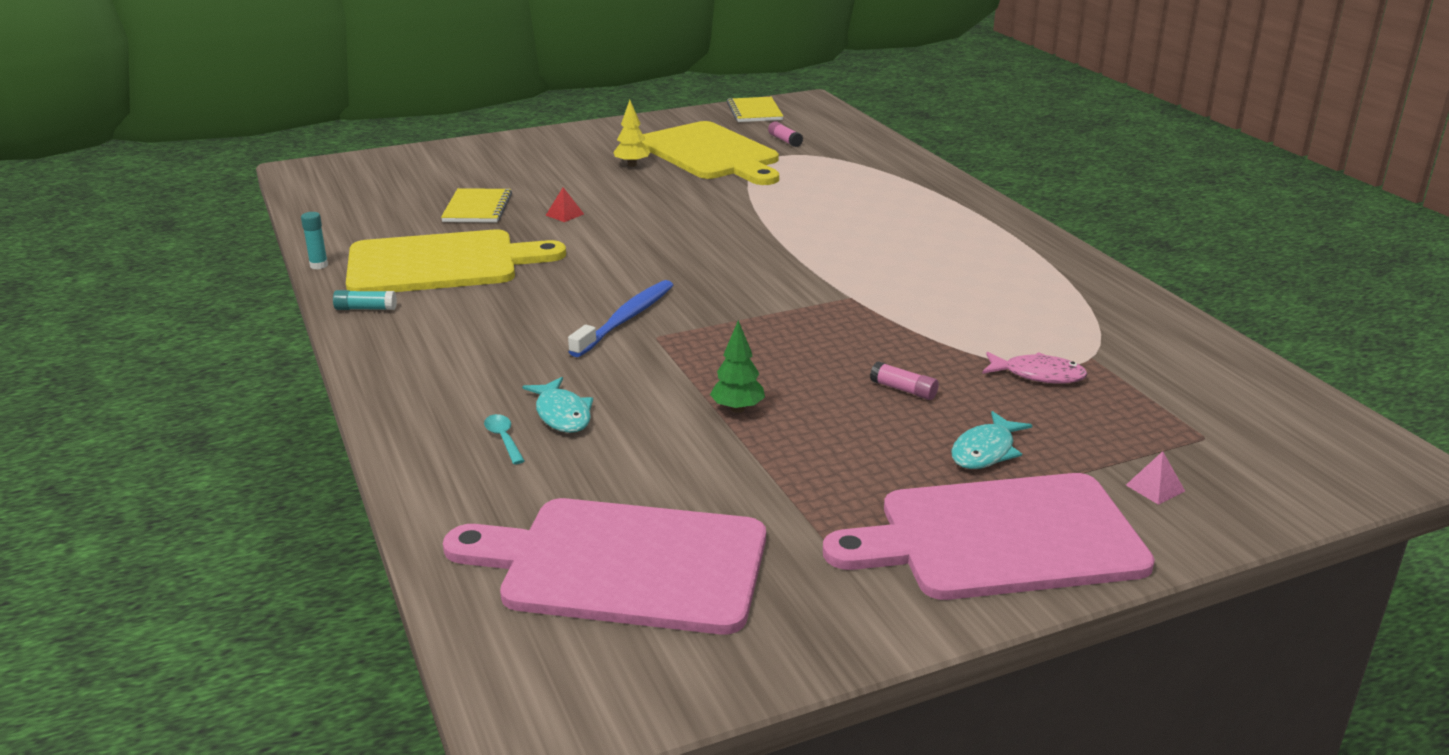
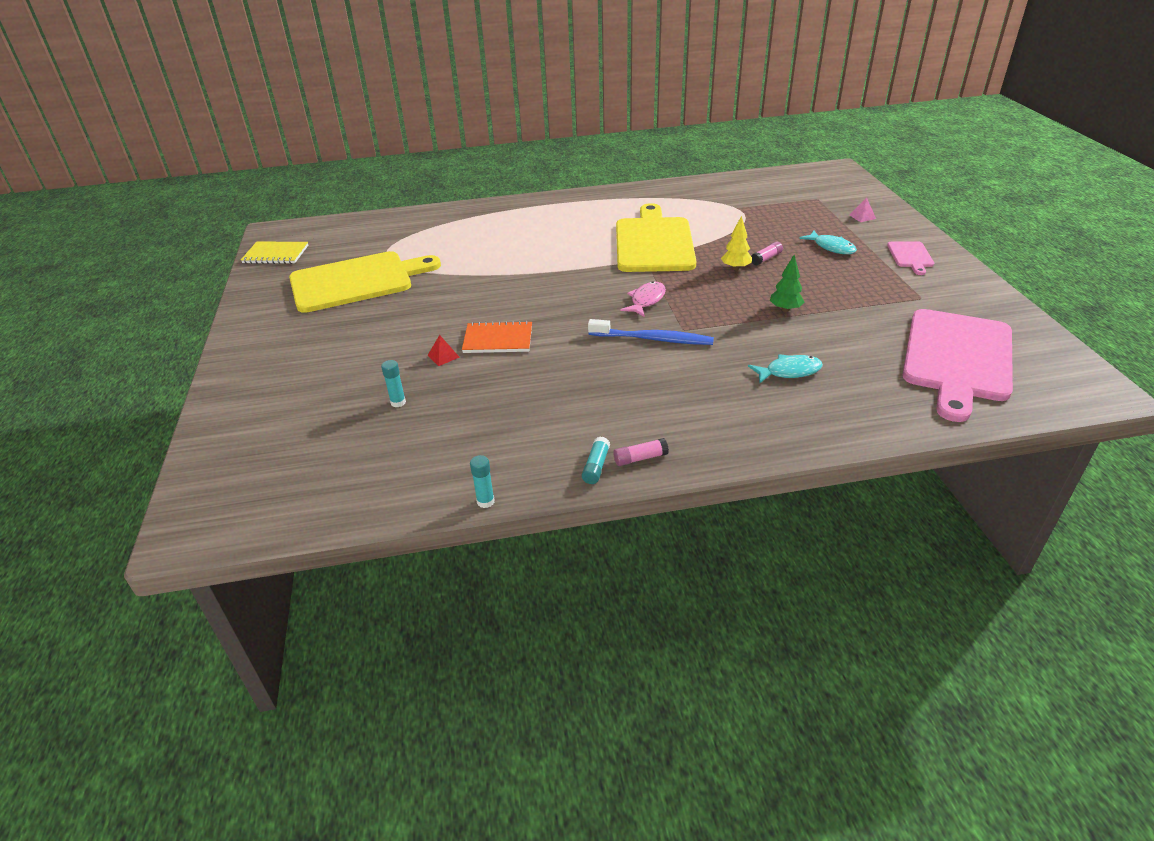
camera: 75 degrees left, 10 degrees up
(441, 263) = (516, 424): yellow cutting board -> yellow cutting board (653, 242)
(477, 208) = (398, 402): yellow notebook -> turquoise glue stick
(503, 439) = (821, 396): turquoise spoon -> none
(604, 235) = (498, 339): none -> orange notebook
(626, 319) = (653, 339): blue toothbrush -> blue toothbrush turned 150 degrees clockwise
(632, 165) = (352, 318): yellow tree -> yellow tree (735, 268)
(785, 140) = (354, 249): pink glue stick -> pink glue stick (640, 458)
(1000, 538) = (910, 256): pink cutting board -> pink cutting board, size x0.44
(1038, 375) = (753, 223): pink fish -> pink fish (646, 300)

